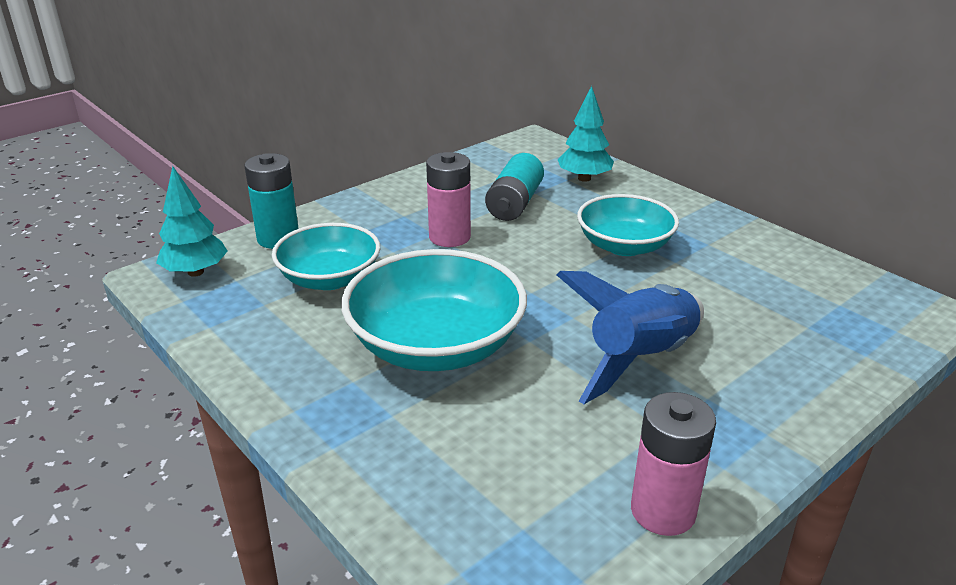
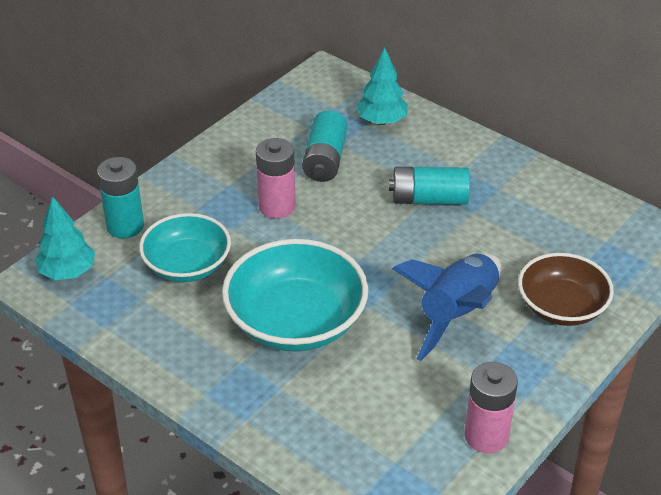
camera: 10 degrees left, 10 degrees up
(624, 246) = (429, 199): turquoise bowl -> turquoise battery
(781, 366) = (561, 307): none -> brown bowl

